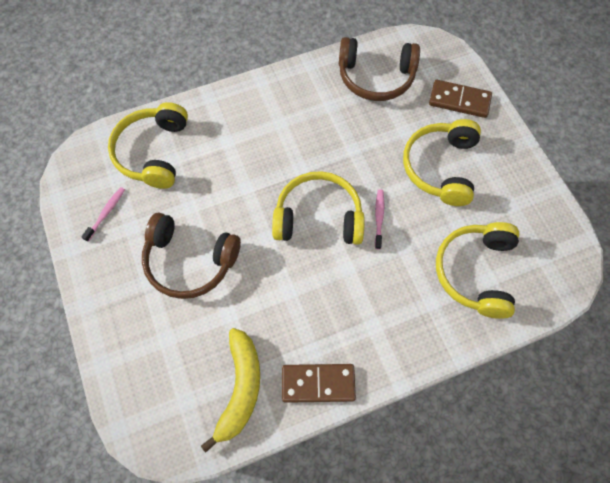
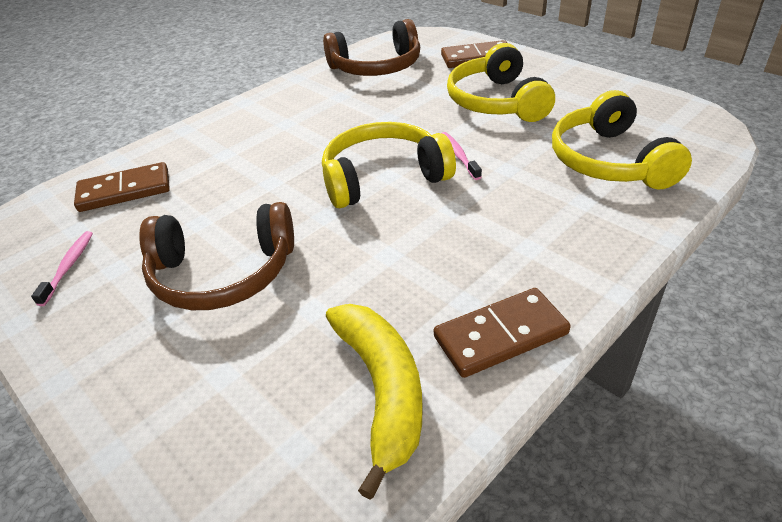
camera: 20 degrees left, 25 degrees down
(153, 152) = (125, 190): yellow headphones -> brown domino

